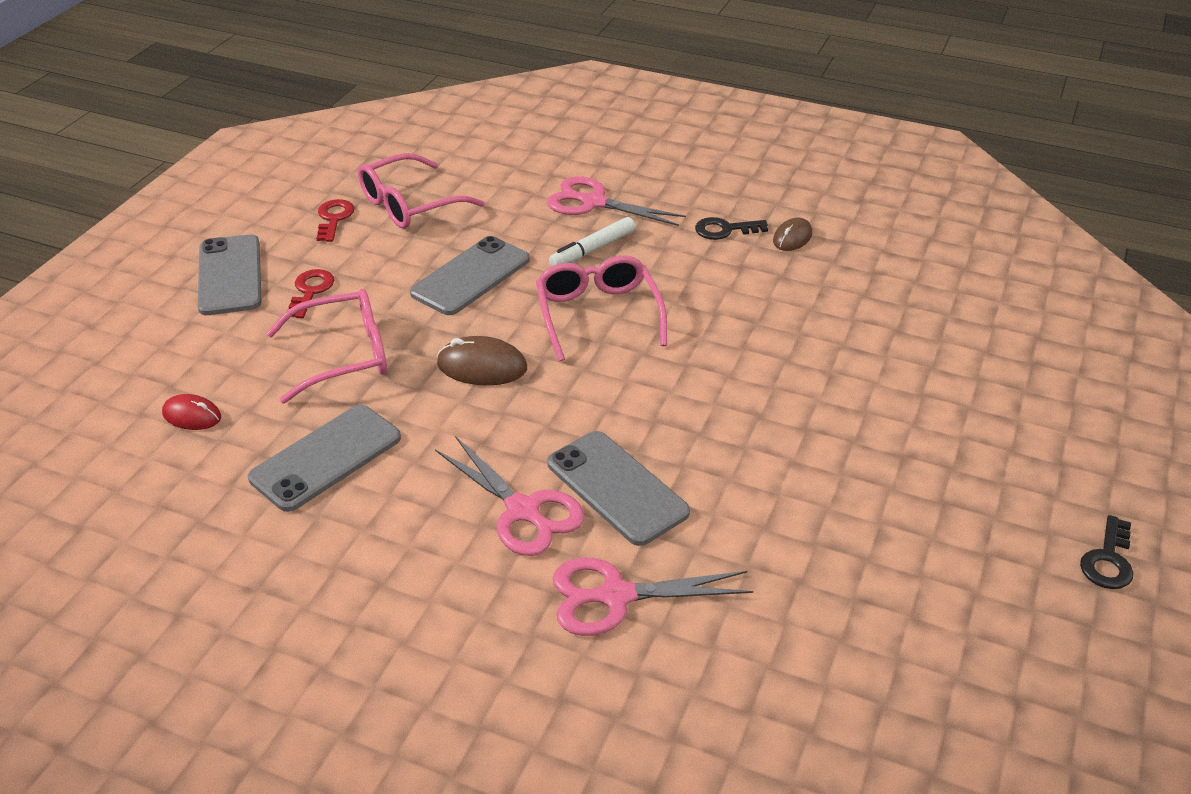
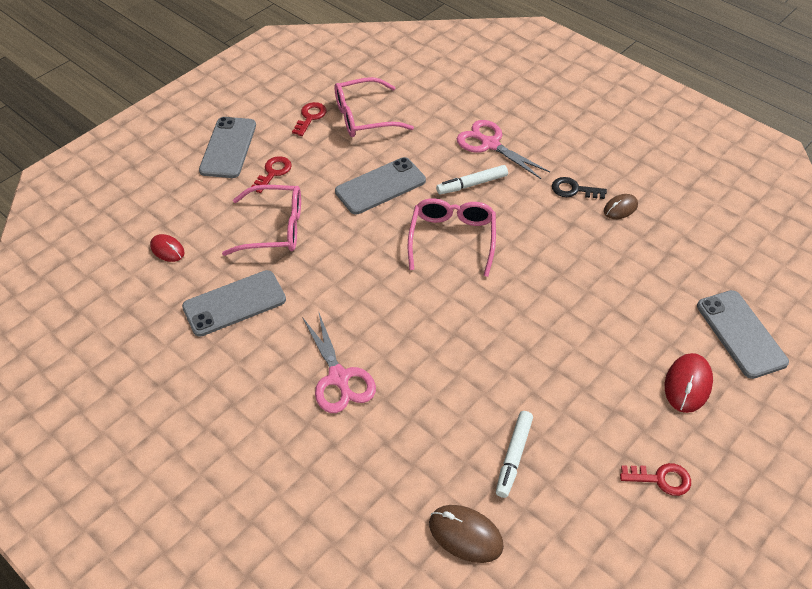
camera: 20 degrees right, 10 degrees up
(482, 366) = (358, 260): brown mouse -> brown mouse (465, 535)
(615, 596) = (369, 458): pink scissors -> none
(617, 488) = (406, 378): grey phone -> grey phone (741, 334)
(808, 541) = (514, 457): none -> white marker
(976, 404) = (687, 384): none -> red mouse
(1003, 516) = (661, 479): none -> red key
(1108, 560) = (720, 537): black key -> none

